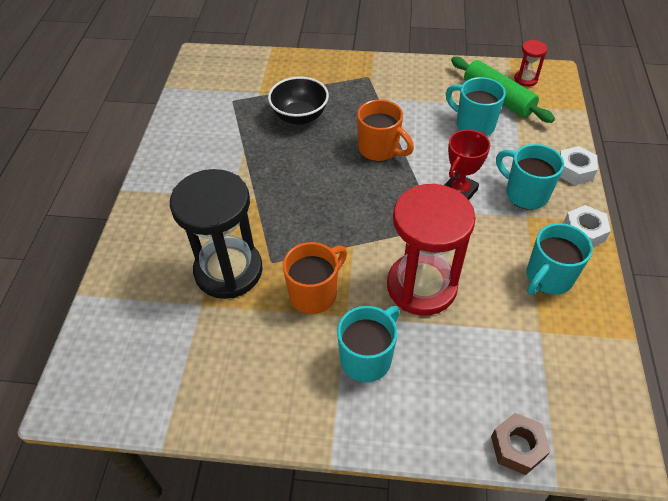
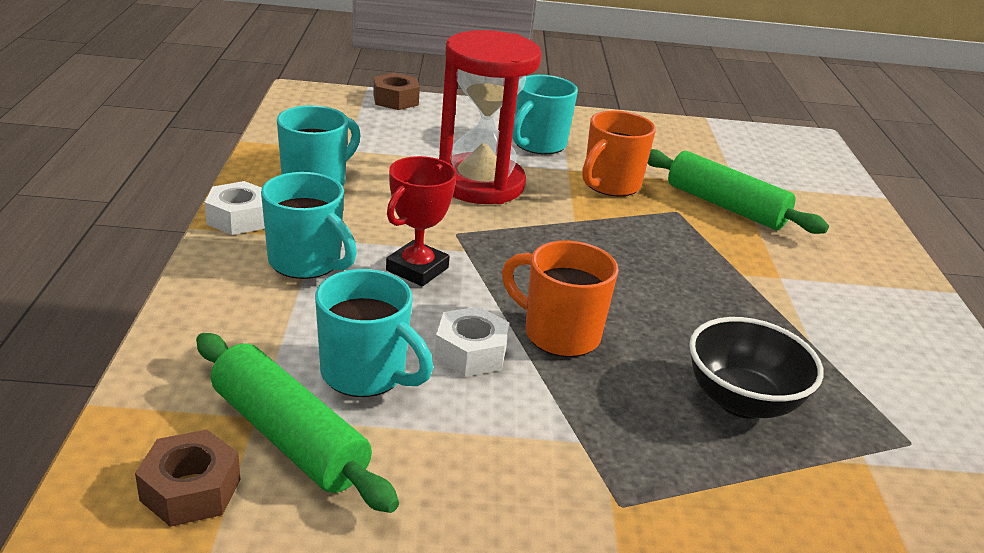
camera: 170 degrees right, 20 degrees down
(228, 271) = (725, 206): black hourglass -> green rolling pin
(525, 79) = (191, 489): red hourglass -> brown nut
(574, 171) = (199, 290): white nut -> white nut (470, 352)

